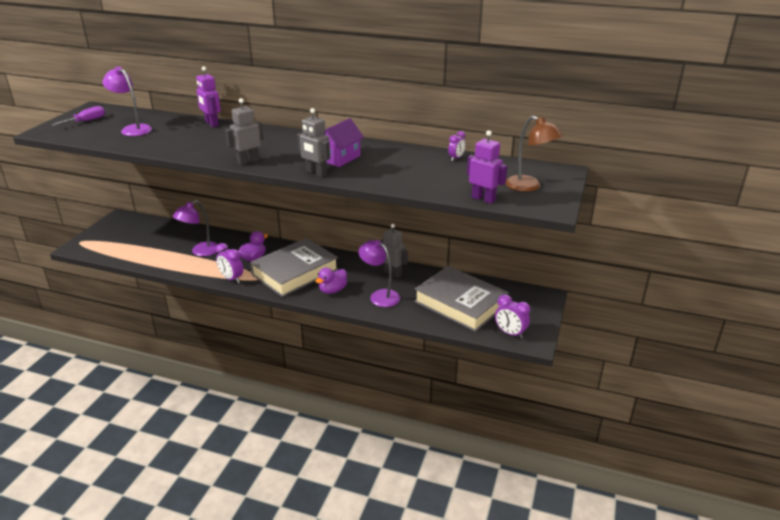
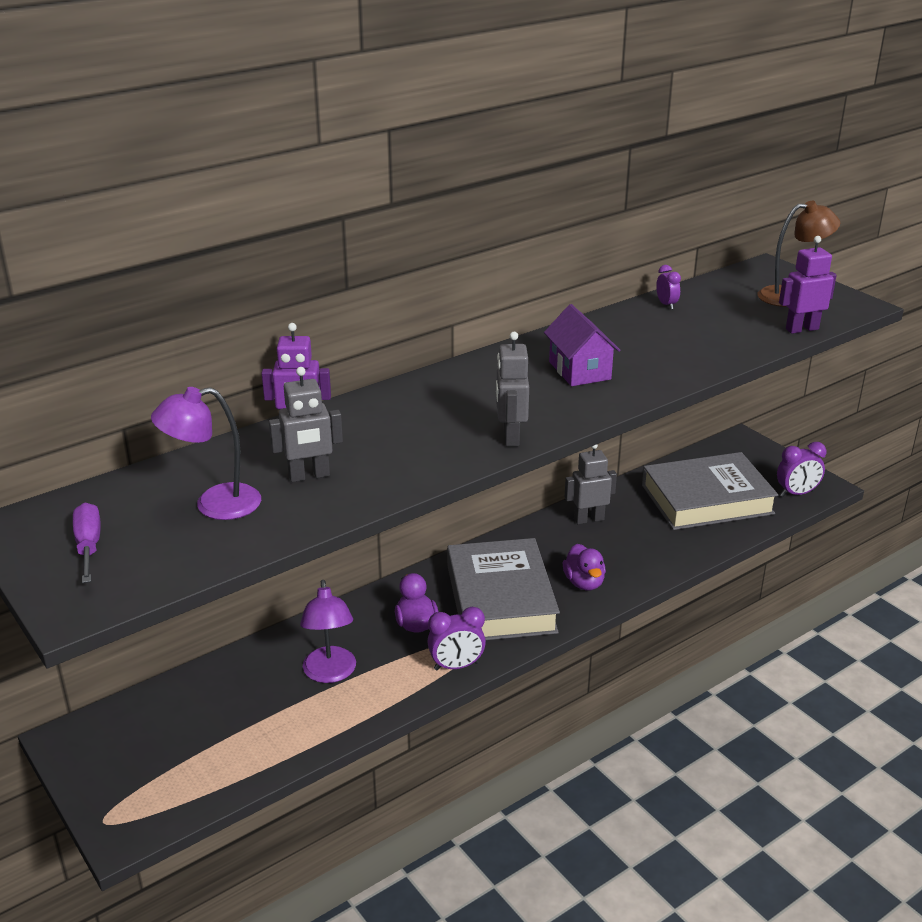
camera: 55 degrees left, 0 degrees up
(316, 173) = (615, 400): grey robot -> grey robot (309, 476)
(380, 296) = (634, 550): purple lamp -> none

